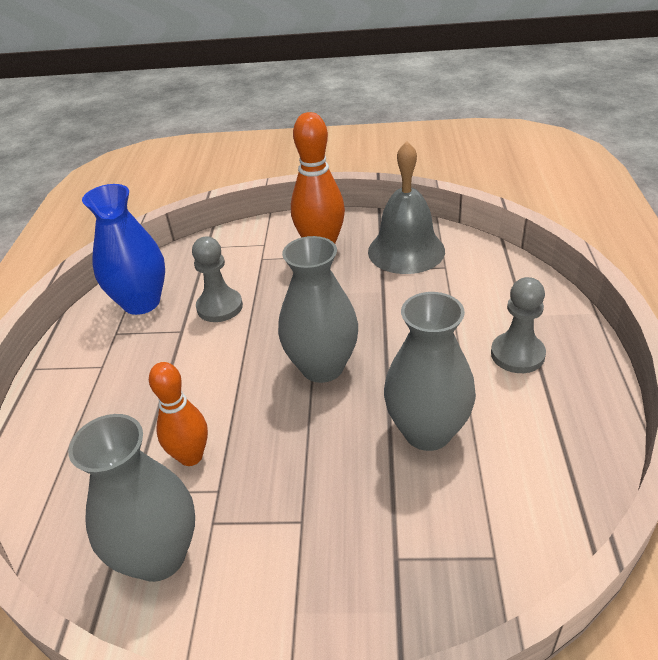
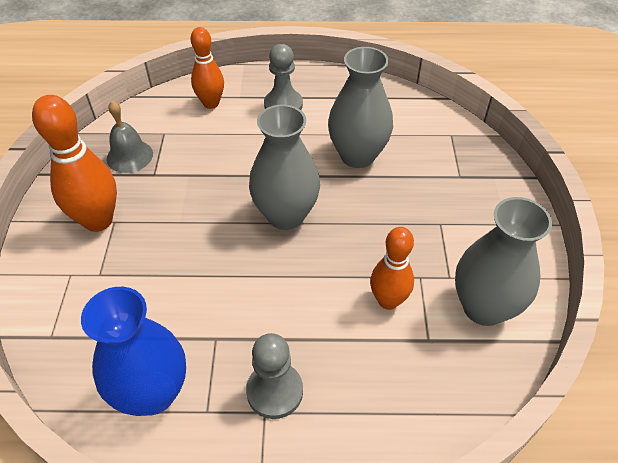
camera: 95 degrees left, 10 degrees up
(219, 307) = (182, 305): grey pawn -> grey pawn (274, 391)
(406, 251) = (130, 156): grey bell -> grey bell, size x0.61
(503, 293) = (211, 103): none -> orange bowling pin

